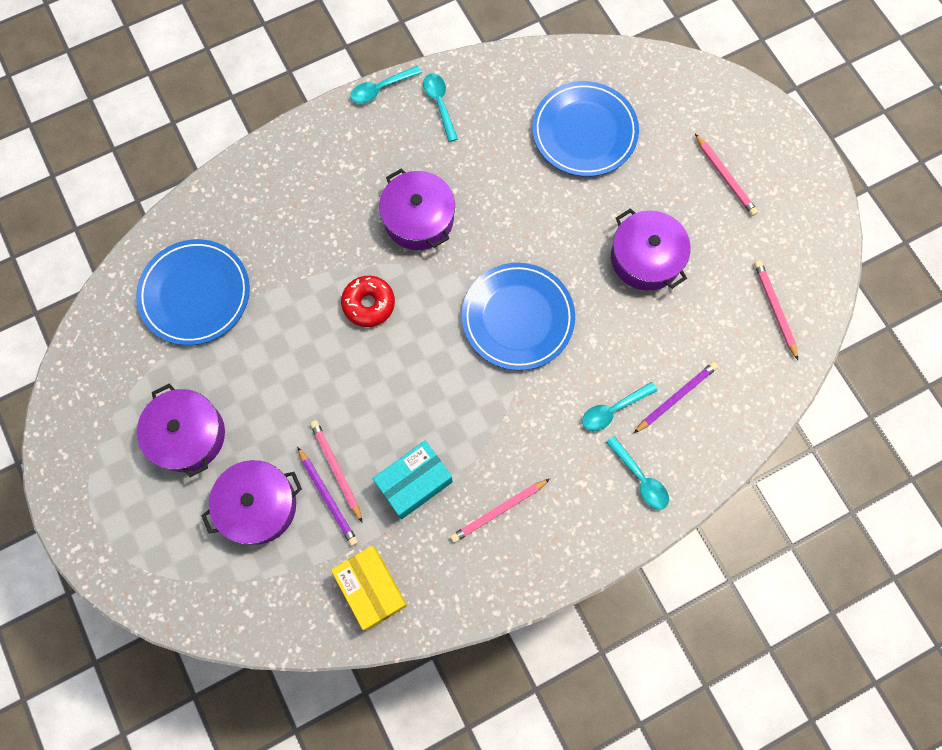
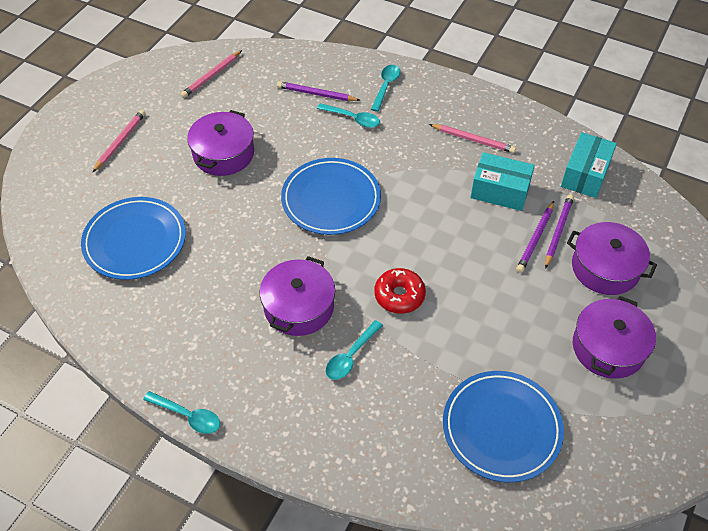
camera: 125 degrees left, 20 degrees down
(336, 469) = (535, 239): pink pencil -> purple pencil
(371, 588) = (585, 174): yellow box -> turquoise box
(439, 104) = (174, 357): turquoise spoon -> turquoise spoon (351, 356)

